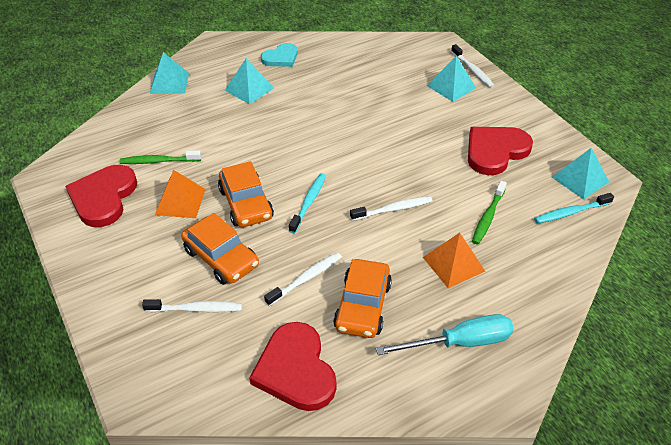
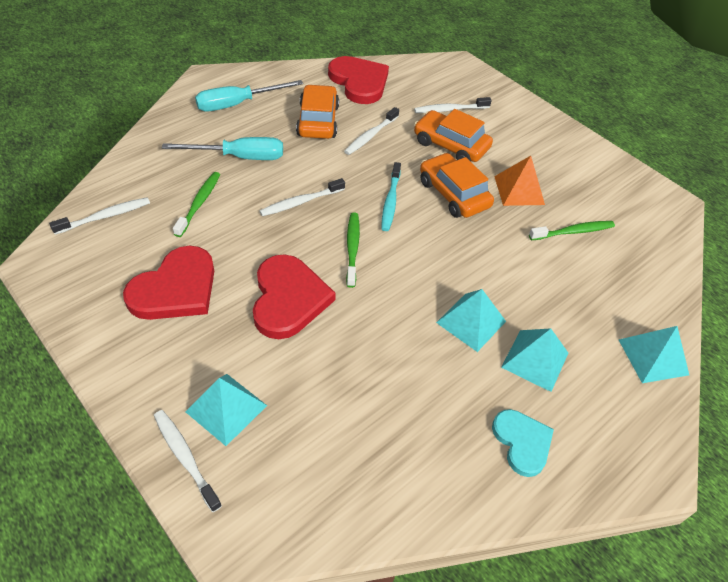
camera: 165 degrees right, 5 degrees up
(103, 197) = (595, 187): red heart -> red heart (288, 299)
(281, 58) = (522, 442): turquoise heart -> turquoise heart turned 120 degrees clockwise
(354, 166) = (352, 248): none -> green toothbrush
(453, 264) = (239, 157): orange pyramid -> turquoise screwdriver
(570, 212) = (105, 216): turquoise toothbrush -> white toothbrush
(580, 179) = (77, 259): turquoise pyramid -> turquoise pyramid (471, 322)

